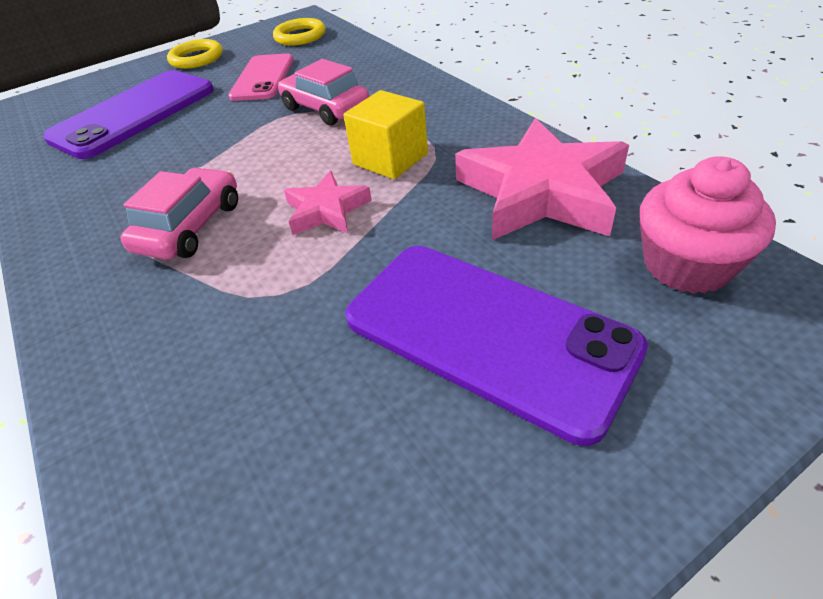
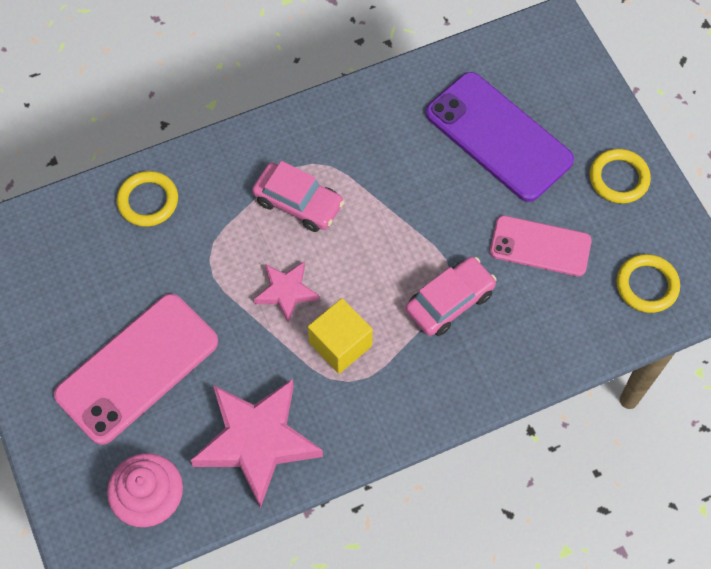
camera: 95 degrees right, 20 degrees up
(155, 402) = (148, 201): none -> yellow ring
(487, 333) = (137, 368): purple phone -> pink phone

